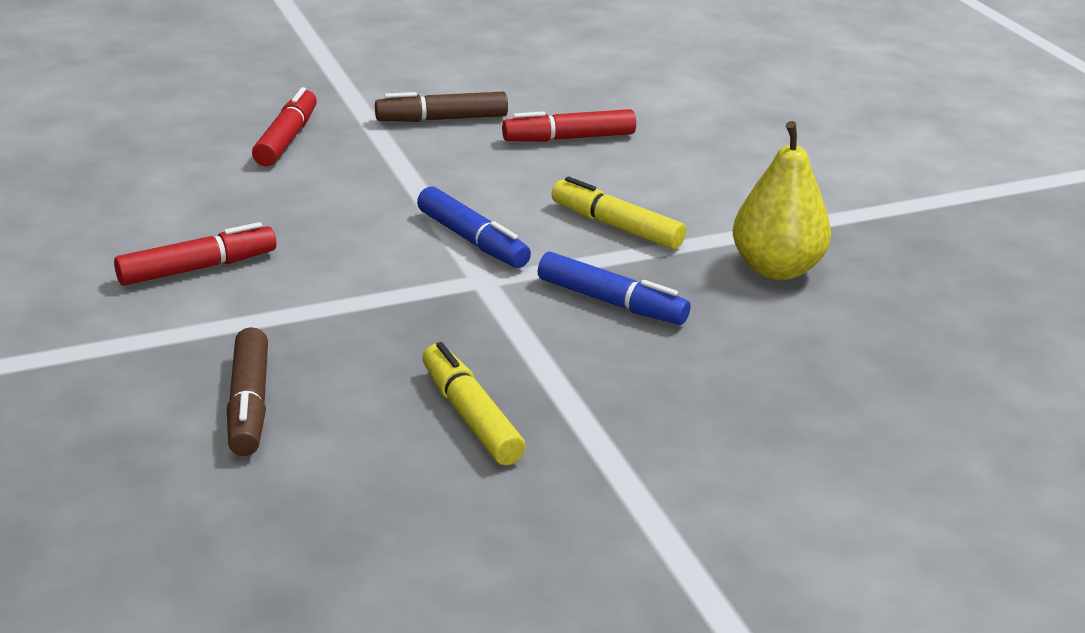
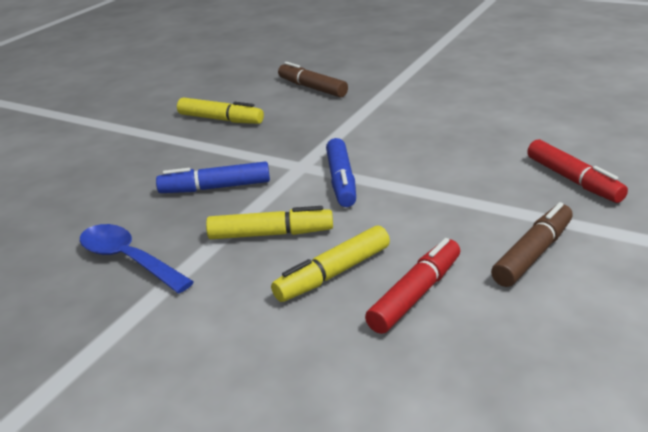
camera: 145 degrees right, 0 degrees up
(198, 268) = (436, 108): red marker -> none
(472, 240) = (341, 181): blue marker -> blue marker turned 105 degrees counterclockwise
(607, 175) = (333, 274): none -> yellow marker
(776, 269) = (128, 259): yellow pear -> blue spoon

